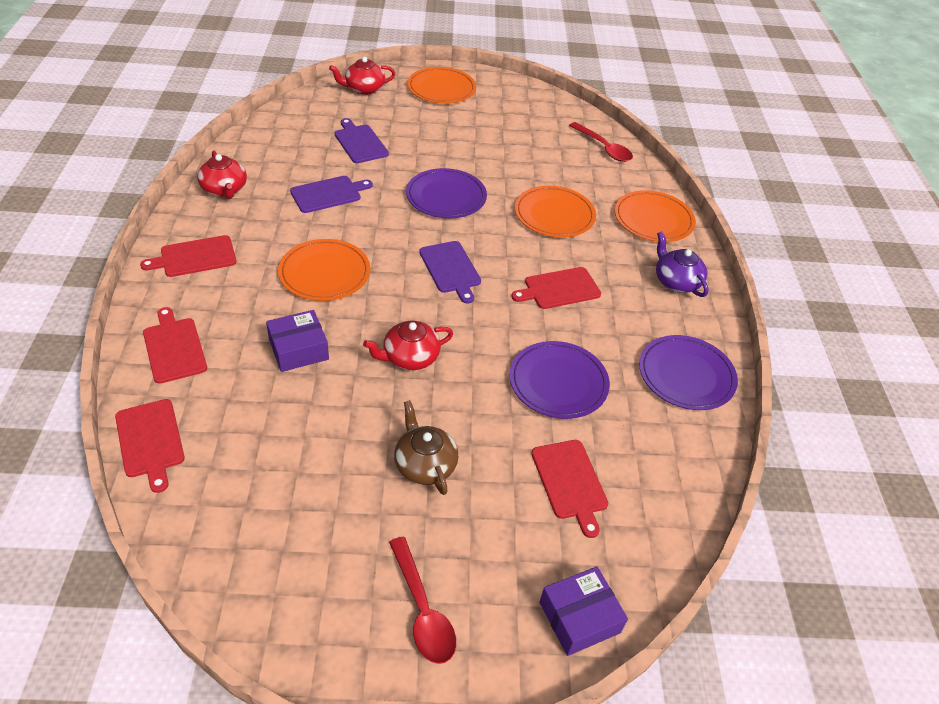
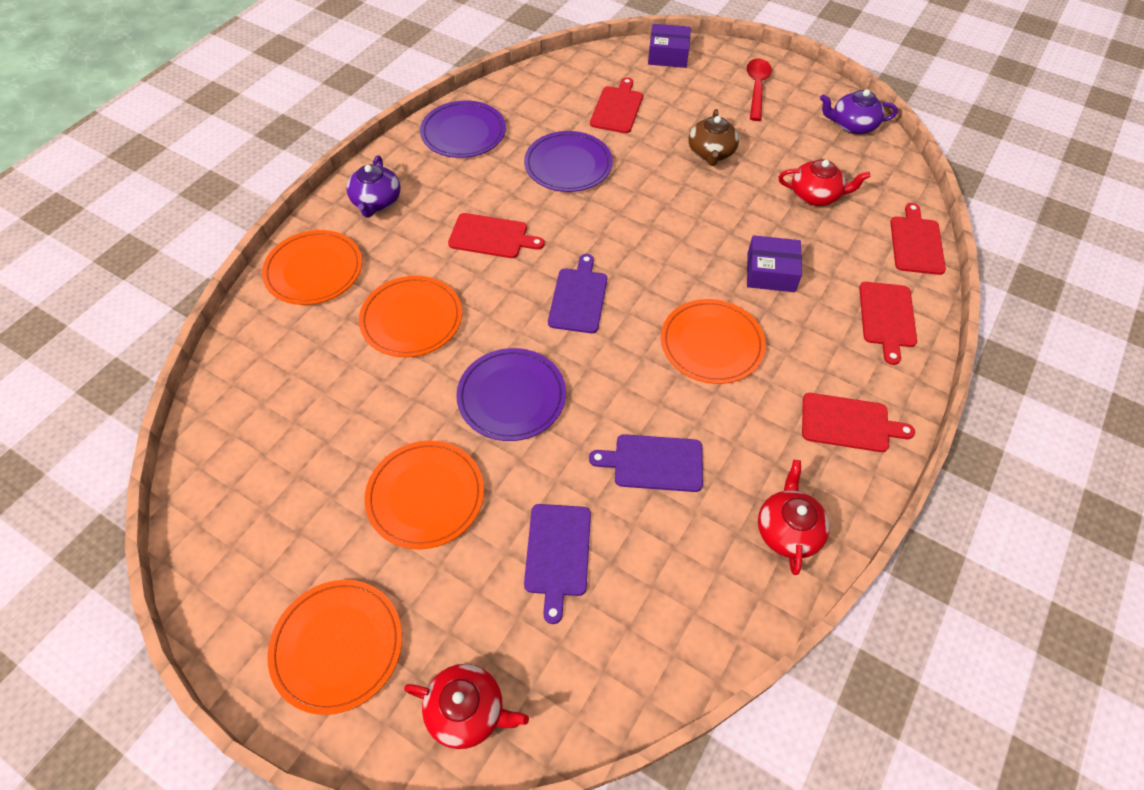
camera: 145 degrees left, 10 degrees up
(262, 600) = (852, 125): none -> purple teapot
(410, 357) = (675, 228): red teapot -> red teapot (815, 195)
(453, 142) = (425, 496): none -> orange plate
(604, 148) = (240, 396): red spoon -> none

